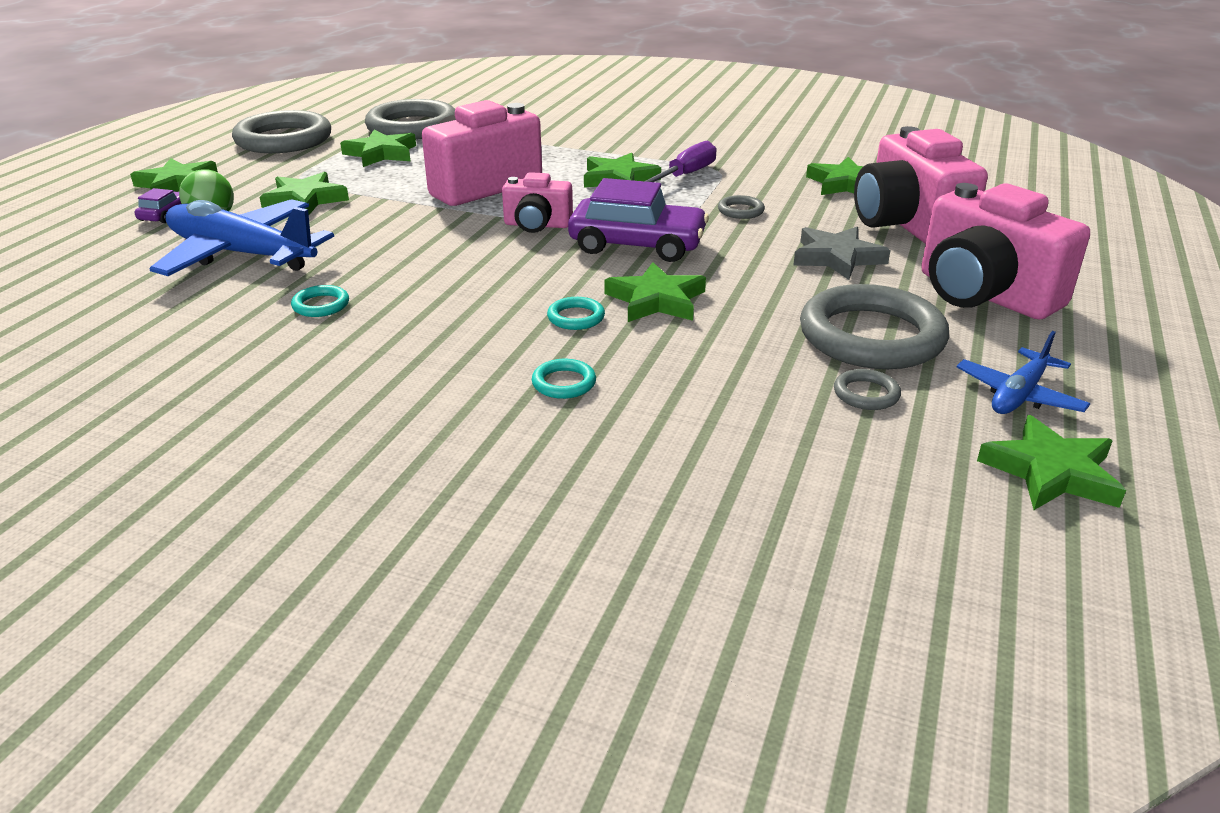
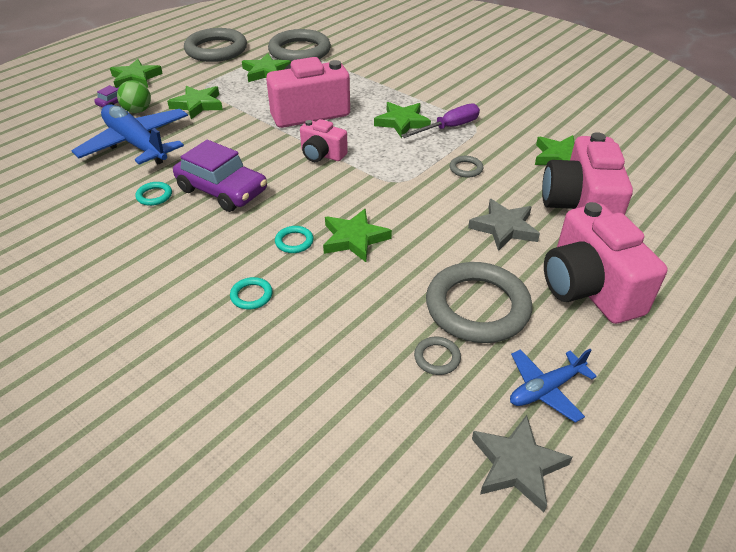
camera: 20 degrees right, 10 degrees up
(637, 245) = (374, 186): purple car -> purple car (222, 190)
(1051, 472) = (517, 465): green star -> grey star

